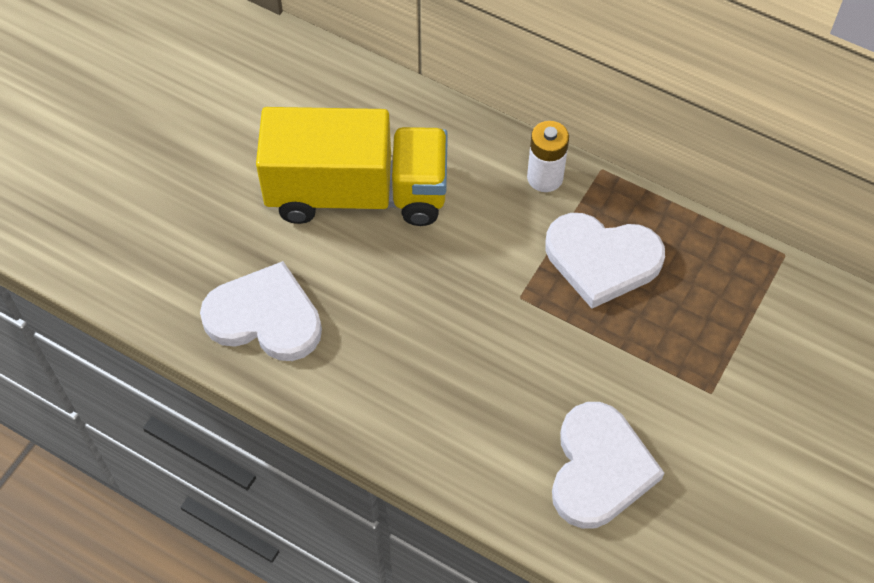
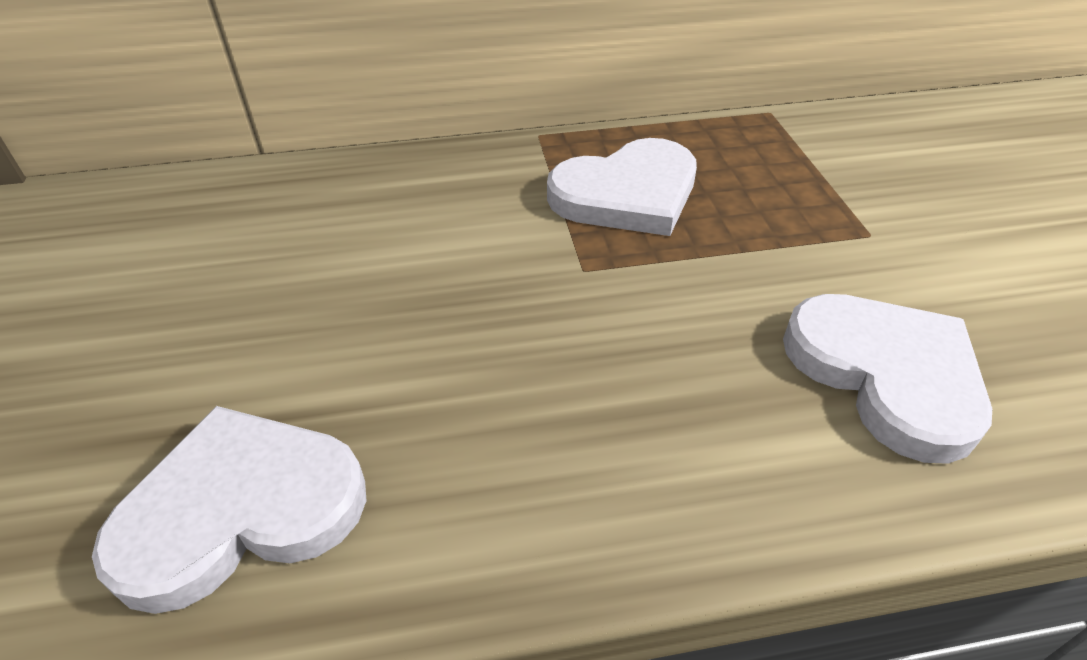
camera: 40 degrees left, 15 degrees down
(357, 193) = (272, 283): yellow truck -> none
(545, 177) = (490, 165): white battery -> none

